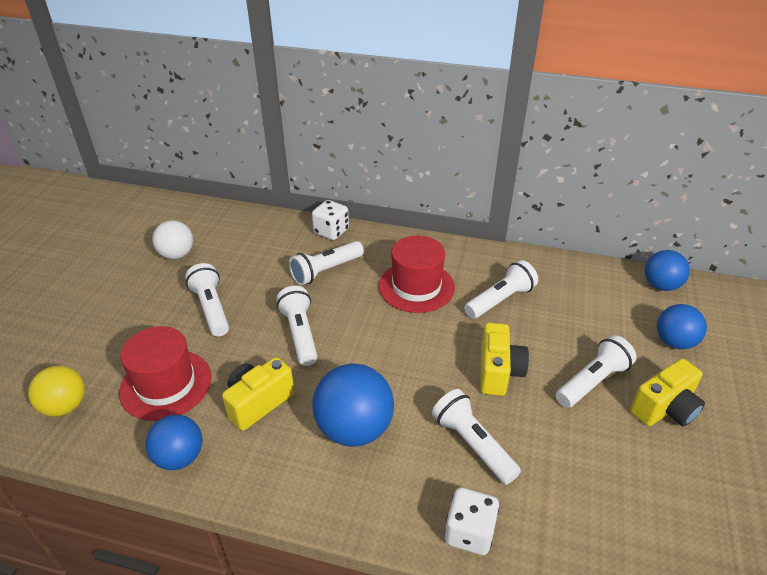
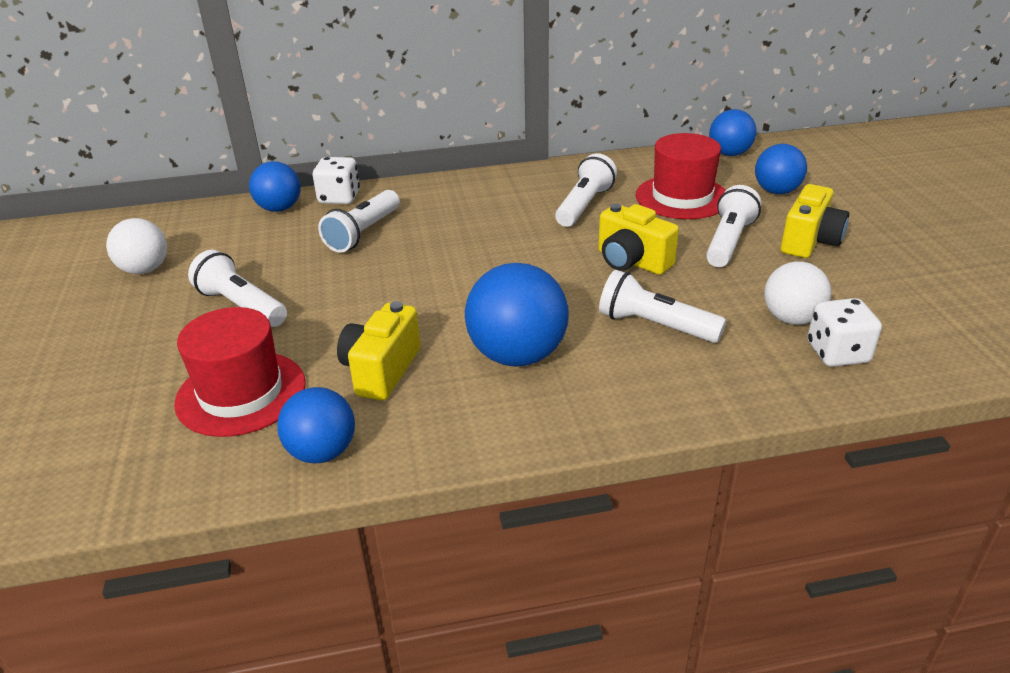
camera: 25 degrees left, 5 degrees down
(65, 406) = (108, 461): yellow ball -> none
(287, 228) = (279, 208): none -> blue ball
(300, 334) = (380, 295): white flashlight -> none
(416, 286) = (483, 218): red hat -> red hat (682, 197)
(469, 532) = (711, 394): white dice -> white dice (837, 353)
(498, 372) = (631, 261): yellow camera -> yellow camera turned 150 degrees clockwise
(589, 485) = (791, 318): none -> white ball

